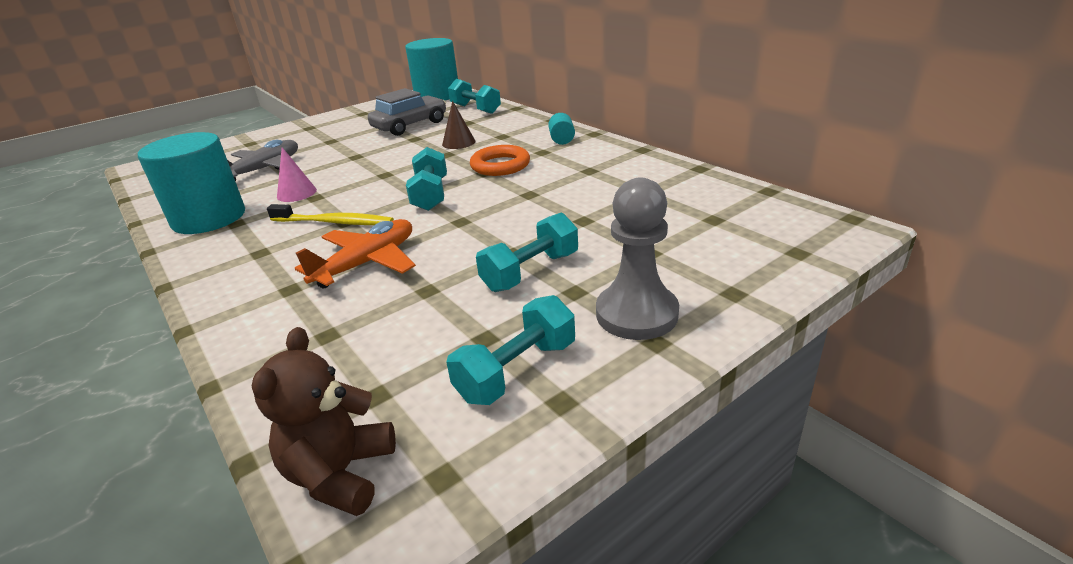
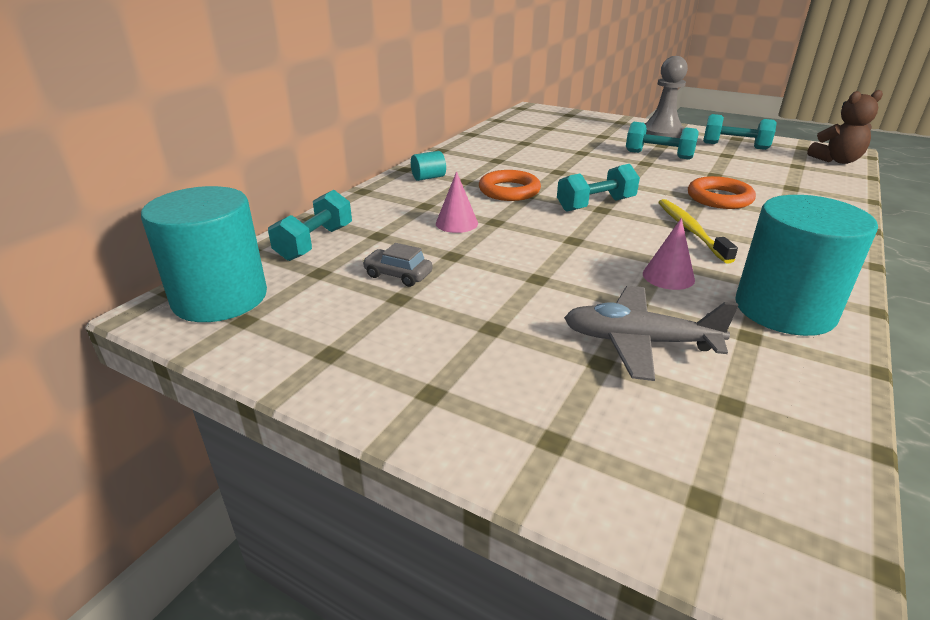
camera: 115 degrees left, 0 degrees up
(367, 263) = (719, 198): orange plane -> orange ring
(410, 125) = (398, 275): grey car -> grey car, size x0.54
(458, 142) = (456, 223): brown cone -> pink cone

